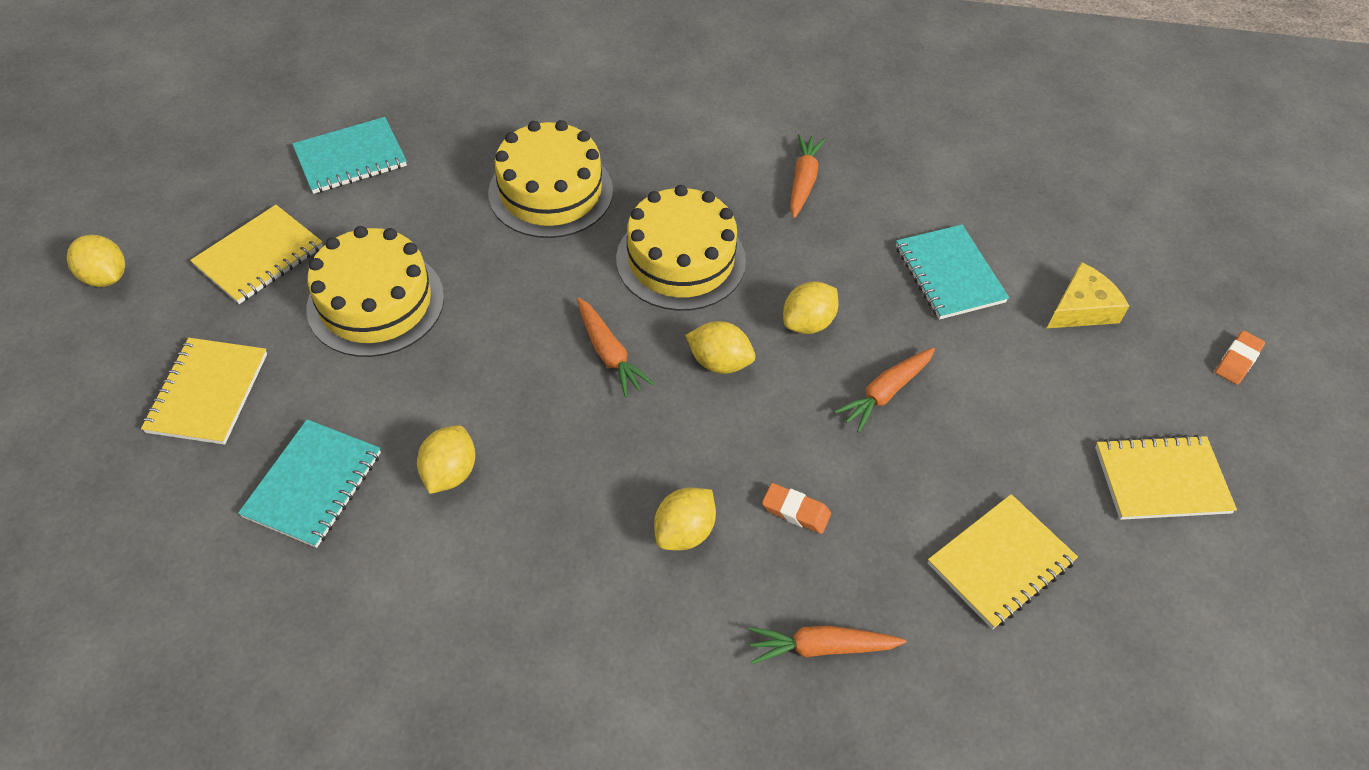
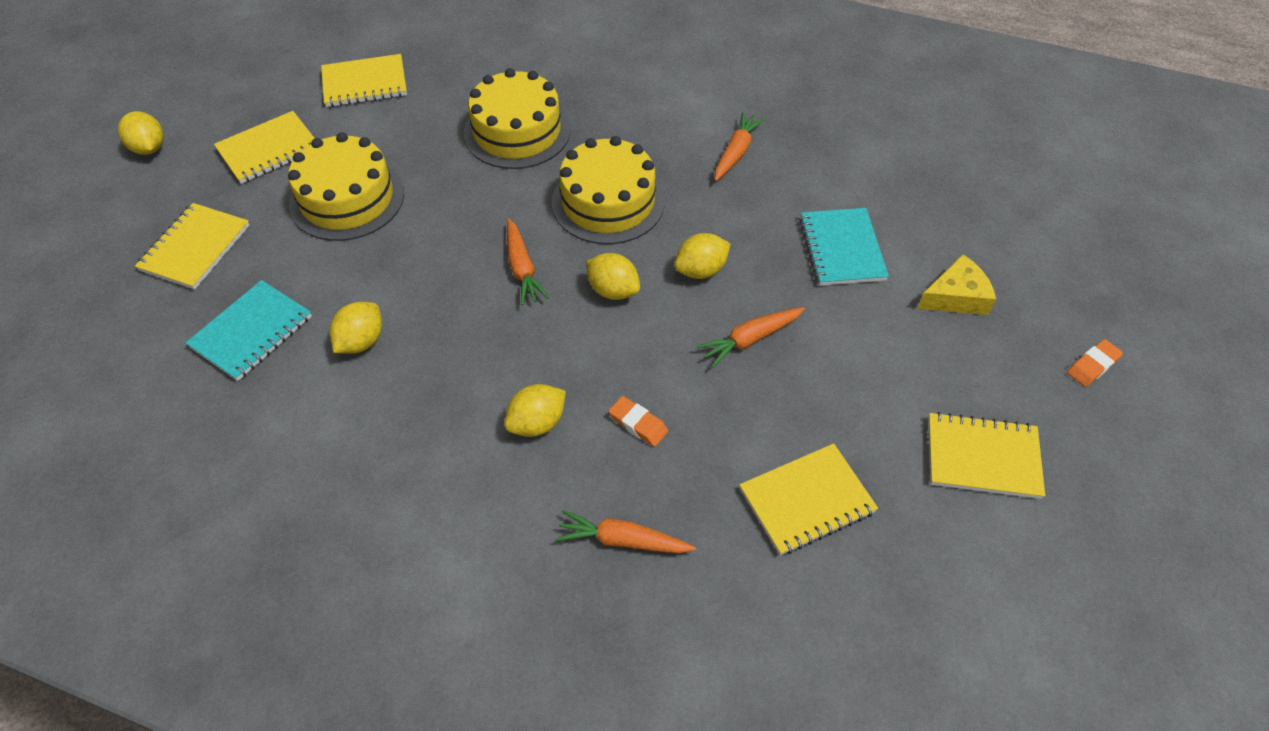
camera: 15 degrees right, 0 degrees up
(351, 158) = (365, 83): turquoise notebook -> yellow notebook

